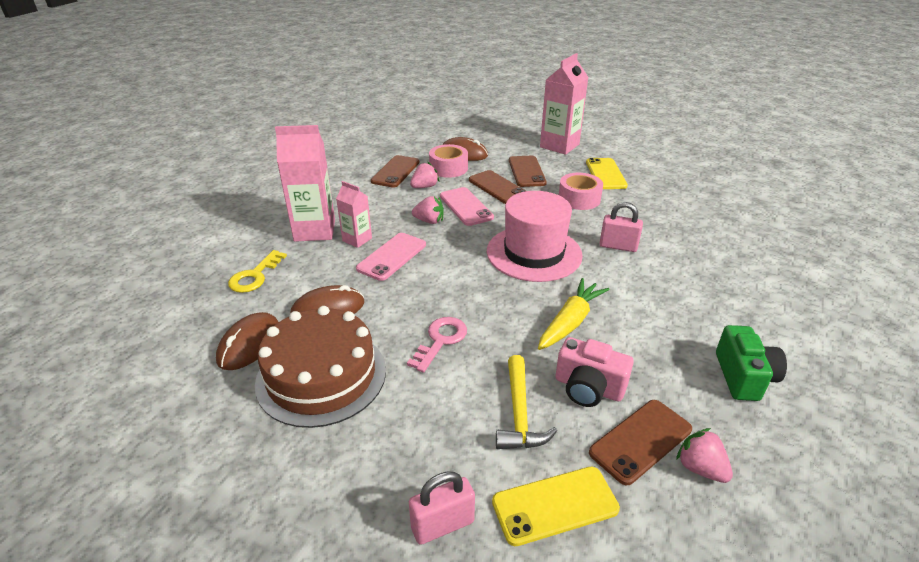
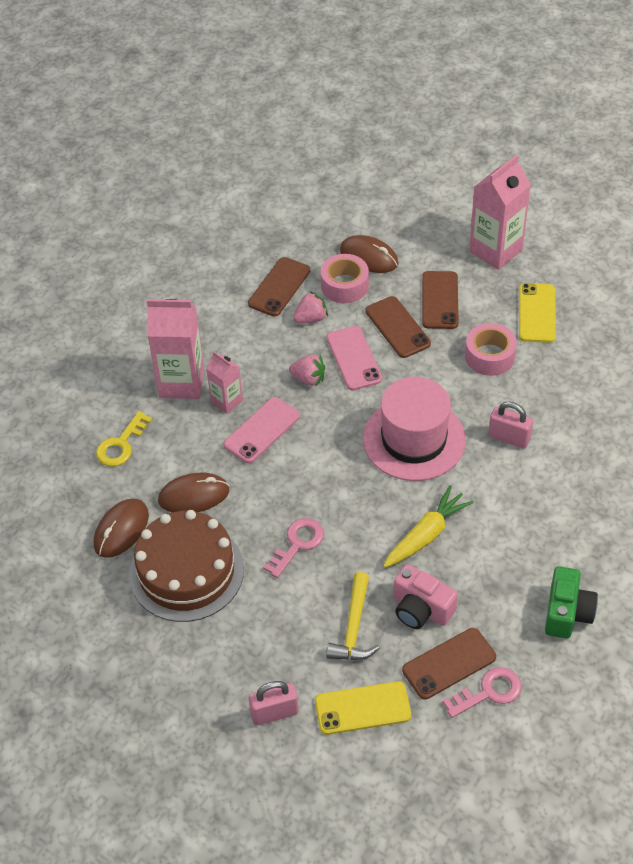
camera: 10 degrees right, 15 degrees up
(700, 468) = (489, 692): pink strawberry -> pink key

